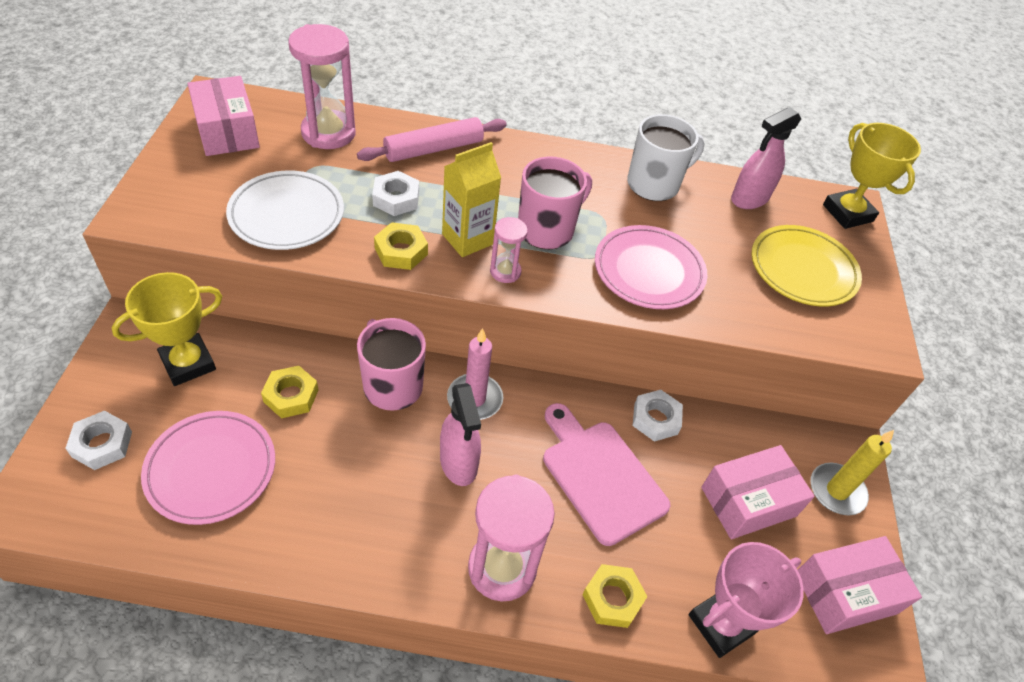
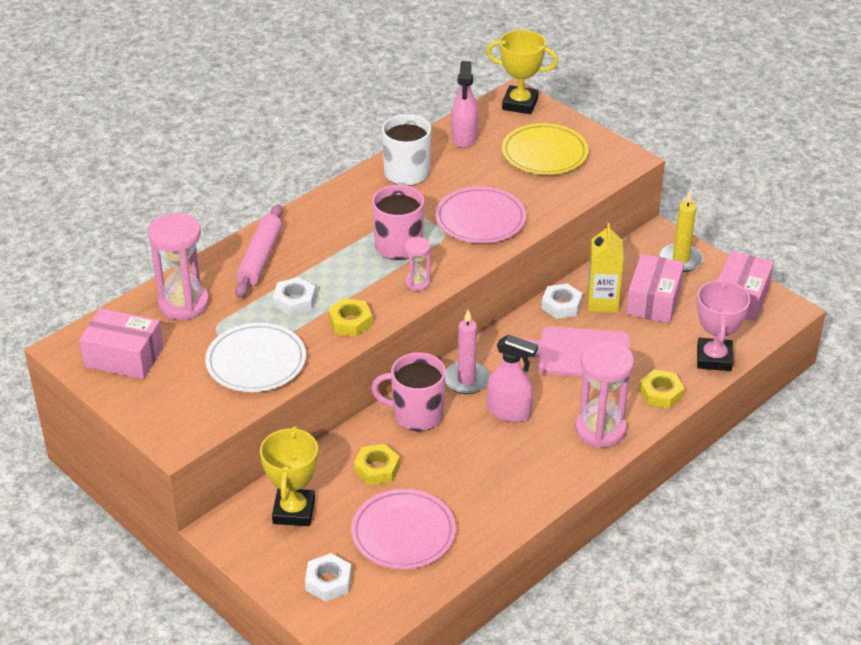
camera: 45 degrees left, 10 degrees down
(467, 239) = (370, 286): yellow carton -> yellow carton (602, 302)

